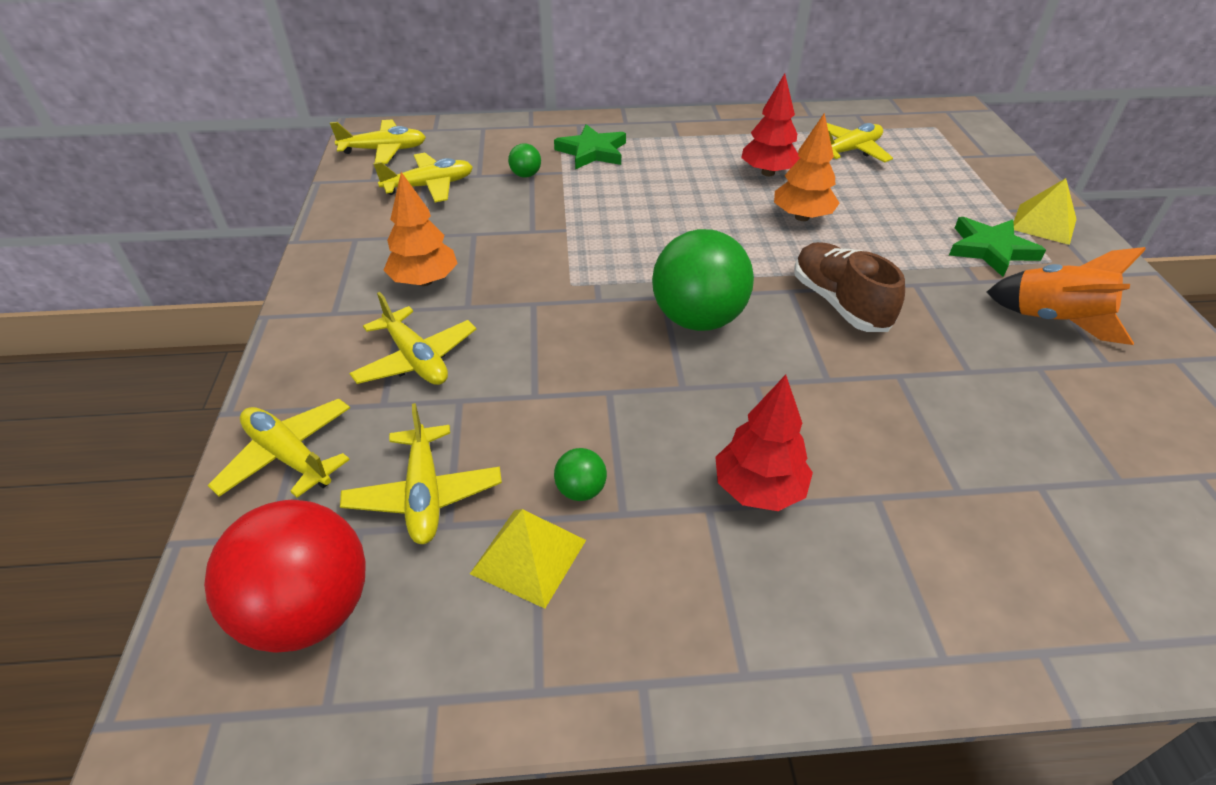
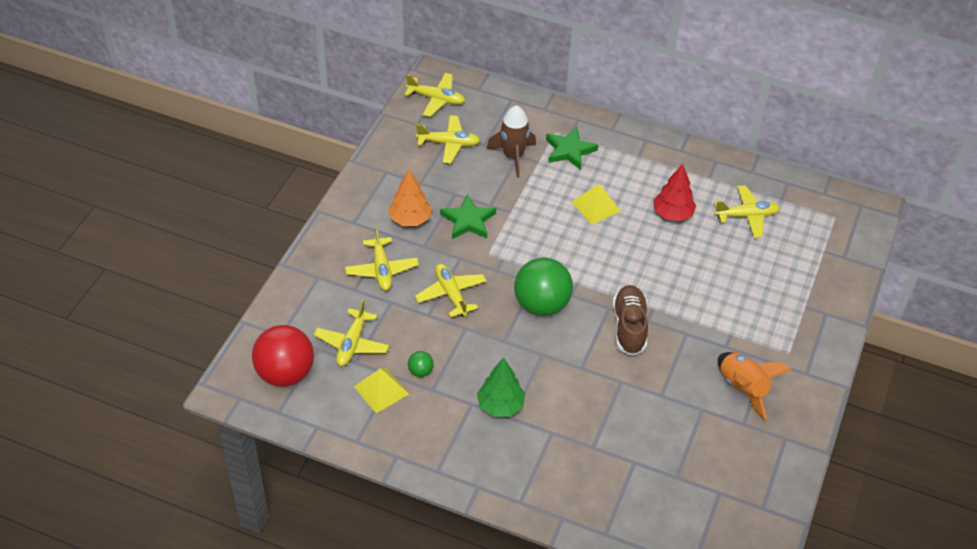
camera: 25 degrees right, 5 degrees up
(289, 456) = (301, 300): yellow plane -> yellow plane (451, 294)
(526, 175) = (513, 156): green ball -> brown rocket
(758, 489) = (500, 405): red tree -> green tree
(802, 217) = (662, 259): orange tree -> none
(990, 249) = (758, 329): green star -> green star (468, 221)
(1043, 224) = (816, 326): yellow pyramid -> yellow pyramid (596, 206)

